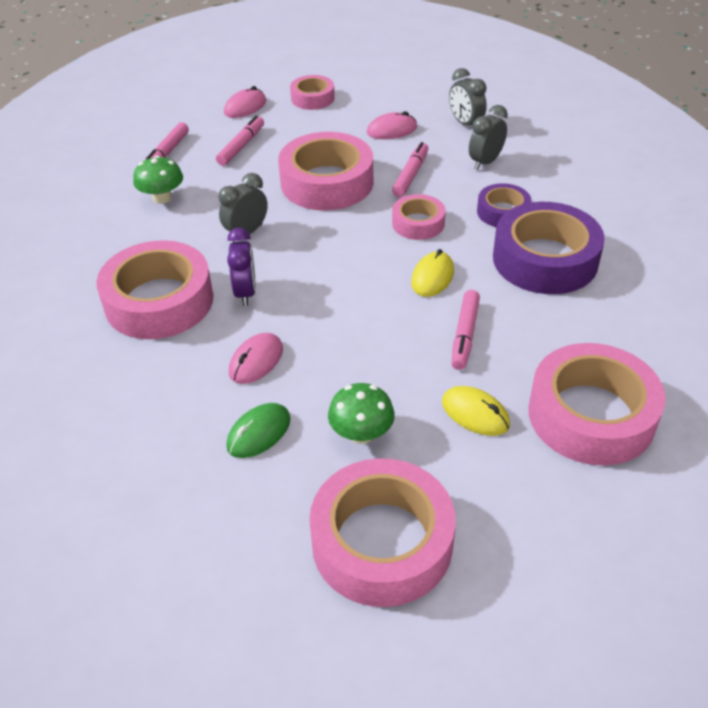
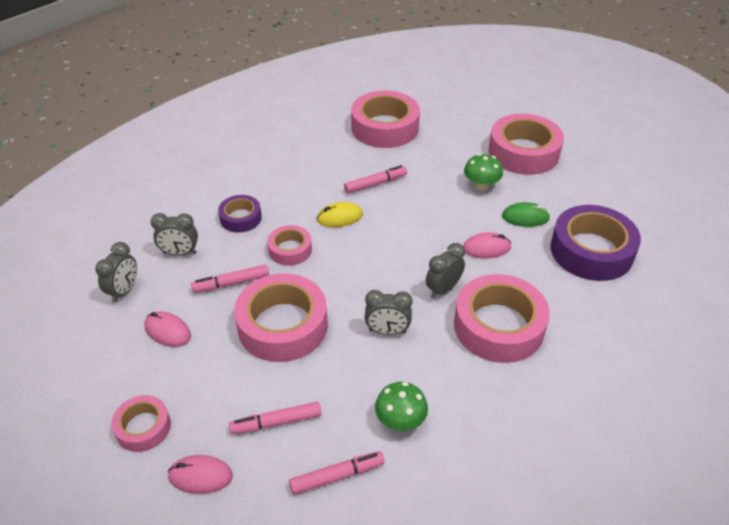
camera: 130 degrees left, 0 degrees up
(245, 292) = (443, 289): purple clock -> grey clock
(475, 413) = (425, 158): yellow mouse -> none
(545, 259) = (277, 182): purple tape -> purple tape (591, 251)

